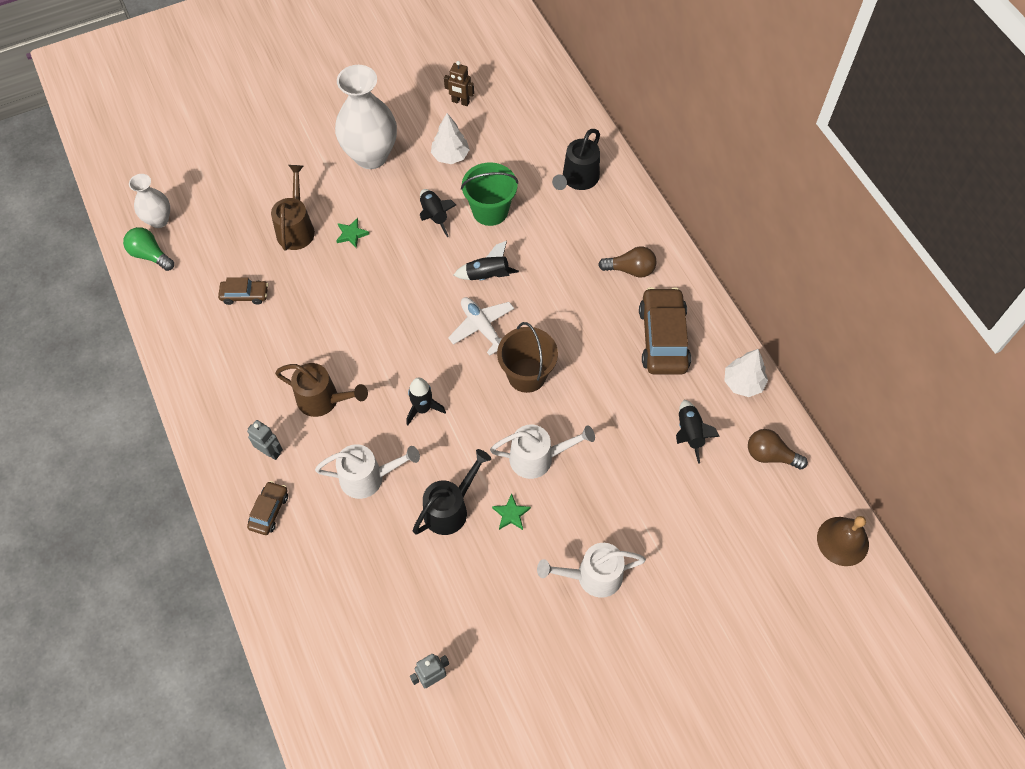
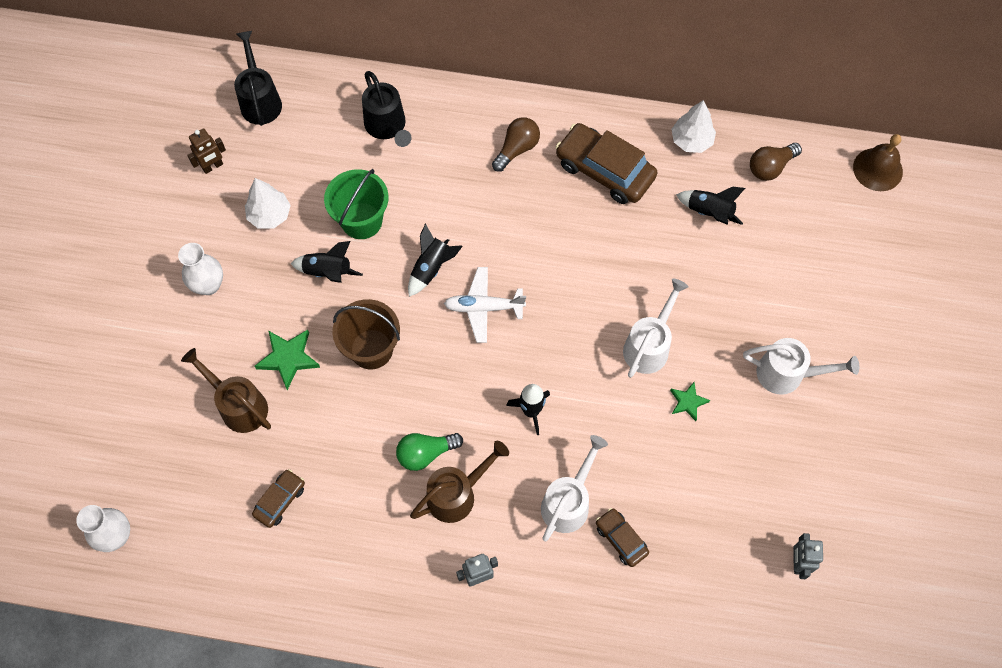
camera: 55 degrees left, 5 degrees up
(150, 255) = (154, 569): green light bulb -> green light bulb (425, 453)
(269, 511) = (541, 613): brown car -> brown car (621, 539)
(351, 234) = (288, 358): green star -> green star, size x1.60
(371, 156) = (208, 285): white vase -> white vase, size x0.55
(451, 508) = (648, 449): black watering can -> black watering can (260, 100)
(527, 375) = (560, 302): brown bucket -> brown bucket (371, 349)
(592, 576) = (788, 374): white watering can -> white watering can turned 105 degrees counterclockwise

